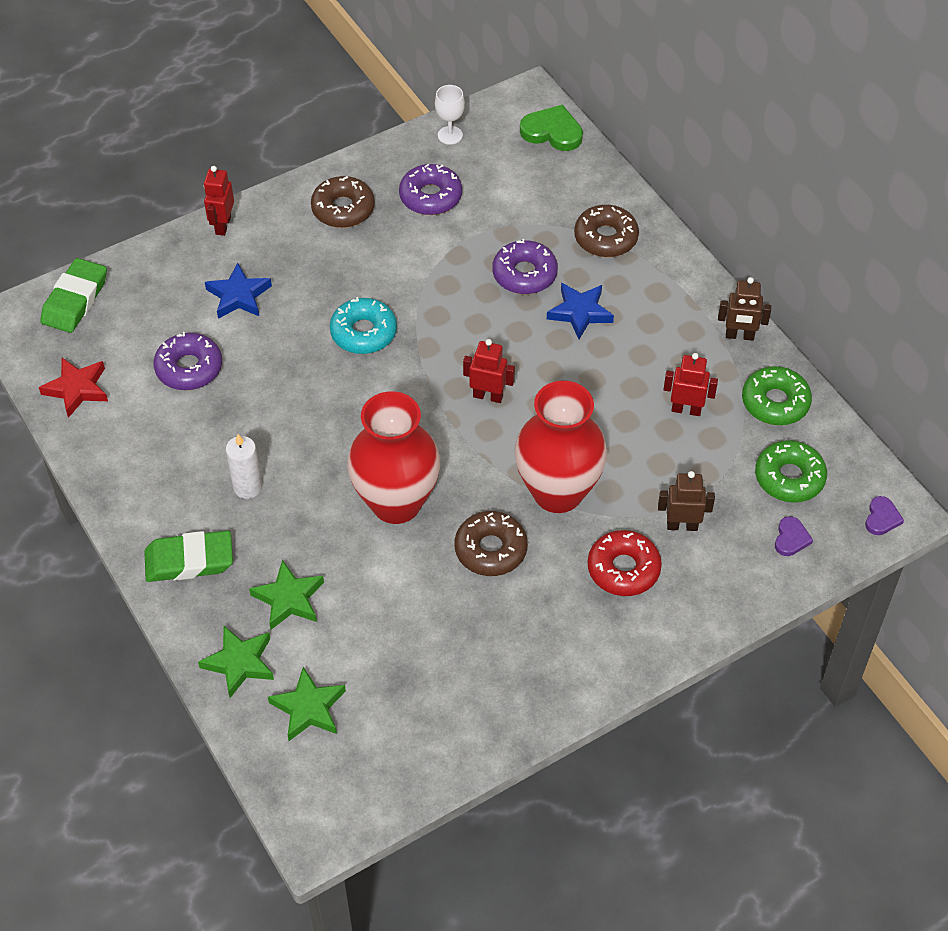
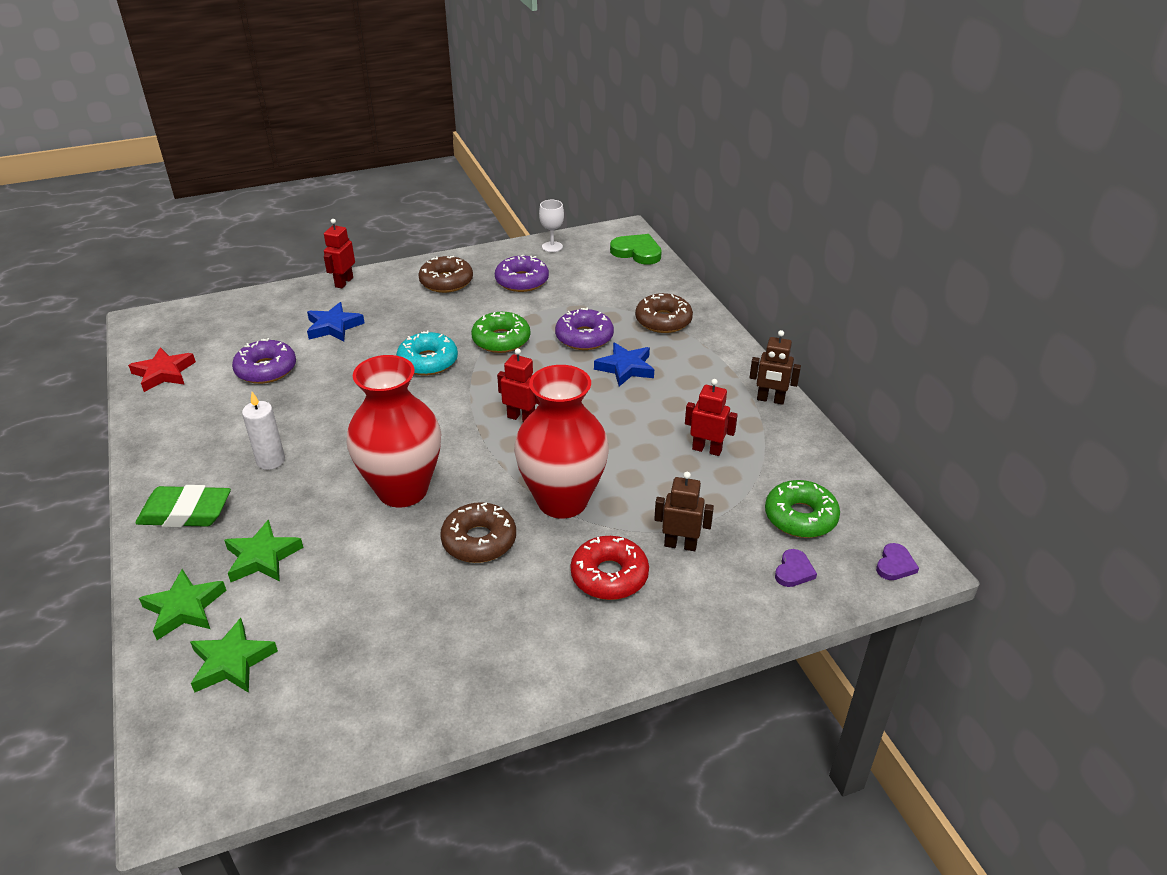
camera: 10 degrees right, 15 degrees down
(75, 300) = (199, 316): green eraser -> none
(775, 402) = (796, 454): green donut -> green donut (501, 340)

